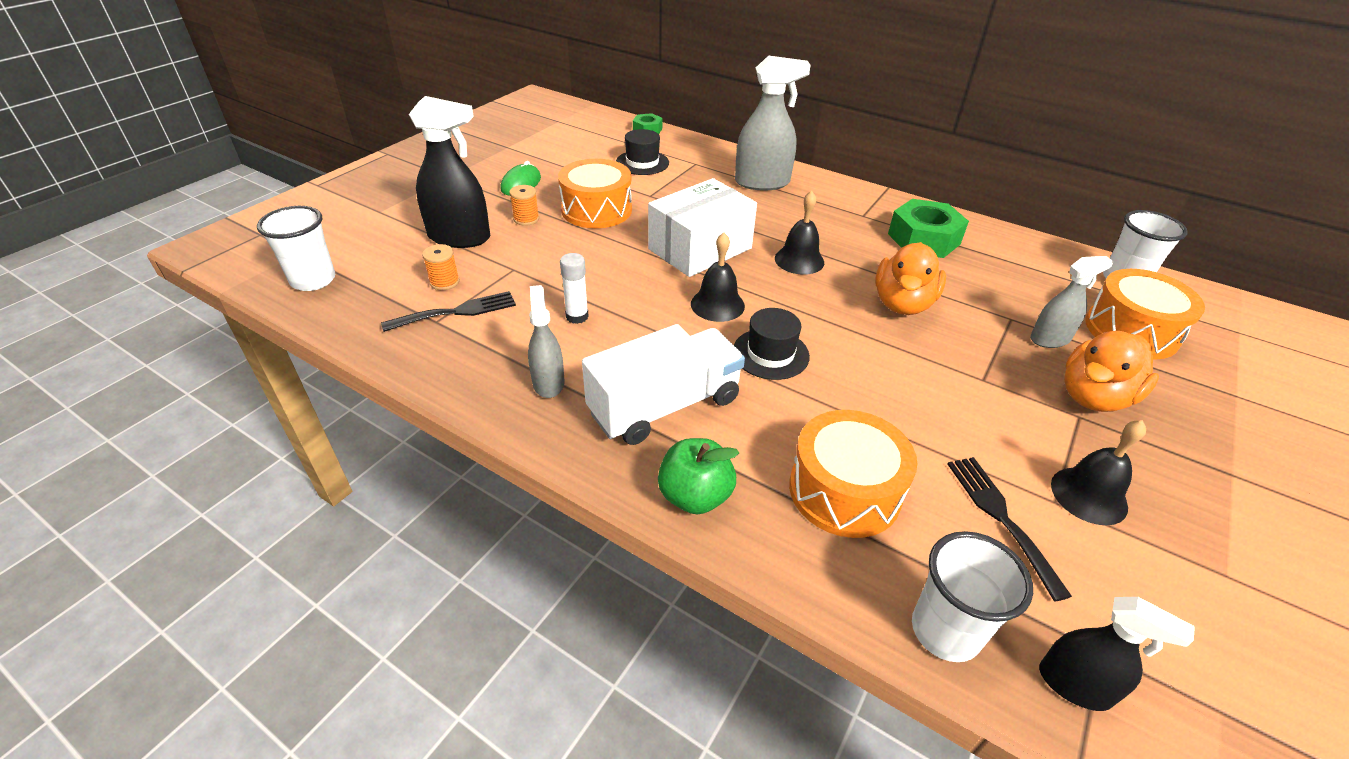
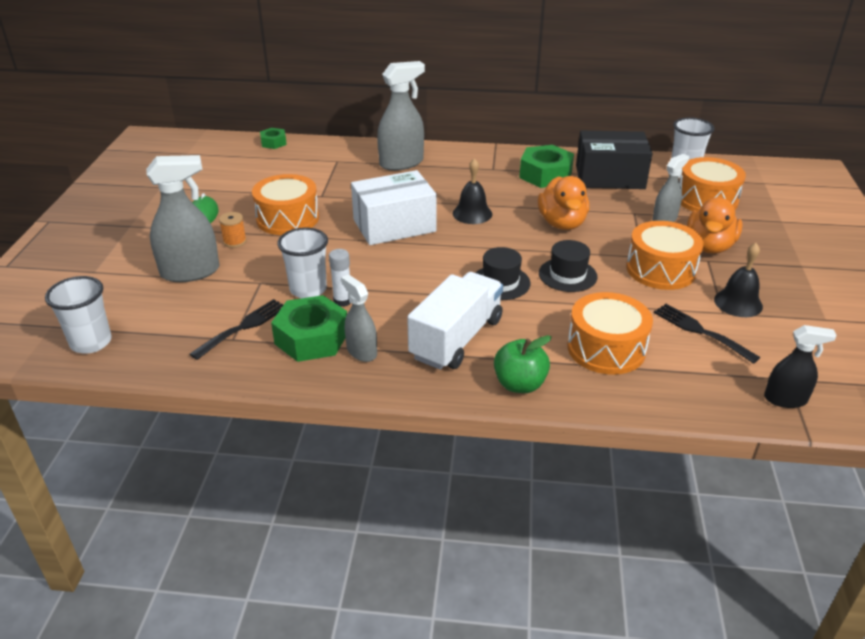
camera: 25 degrees left, 5 degrees down
(444, 282) = (211, 309): orange spool -> none
(459, 237) = (190, 272): black spray bottle -> grey spray bottle
(511, 348) = (312, 338): none -> green nut
(642, 163) = (293, 171): black hat -> black hat (567, 275)
(700, 249) = (394, 225): white box -> white box turned 45 degrees clockwise
(717, 305) = (439, 261): black bell -> none
(945, 631) = (709, 400): white cup -> white cup (308, 289)
(998, 406) = (660, 269): none -> orange drum
(1008, 263) = (610, 177): none -> black box

